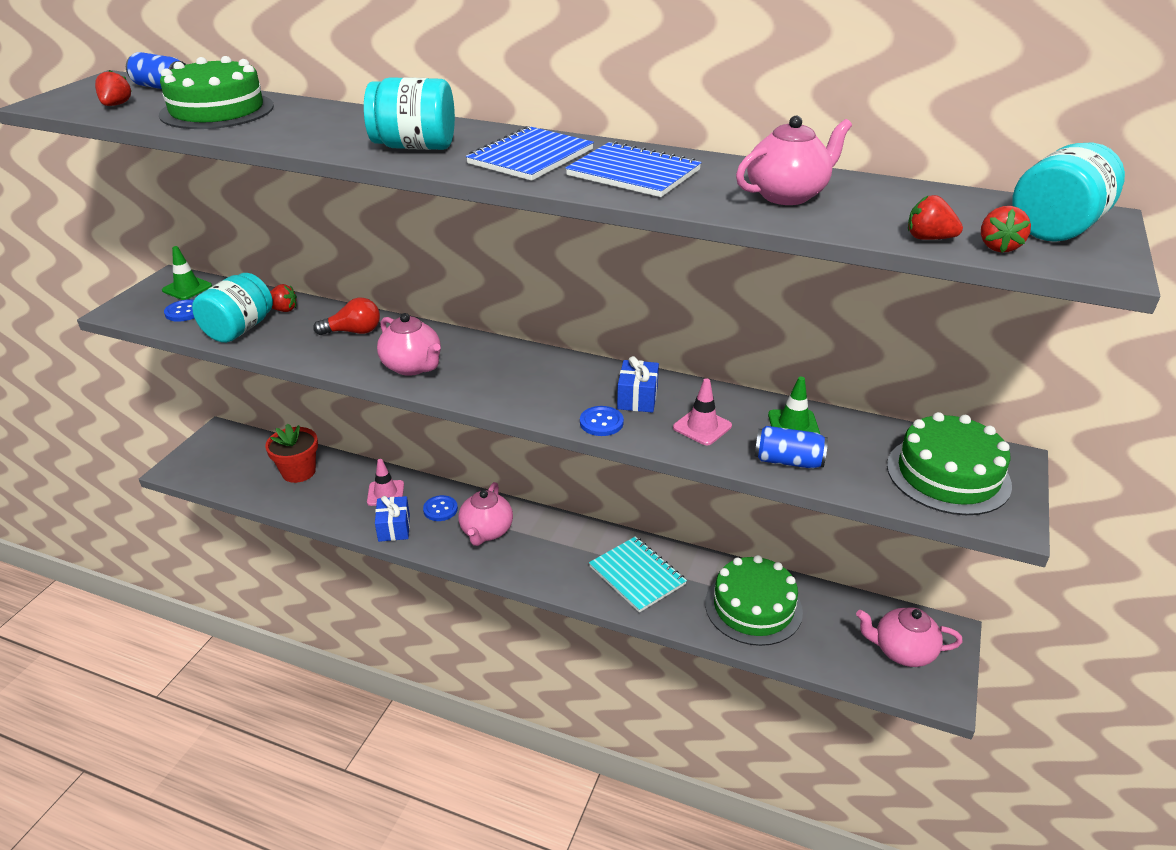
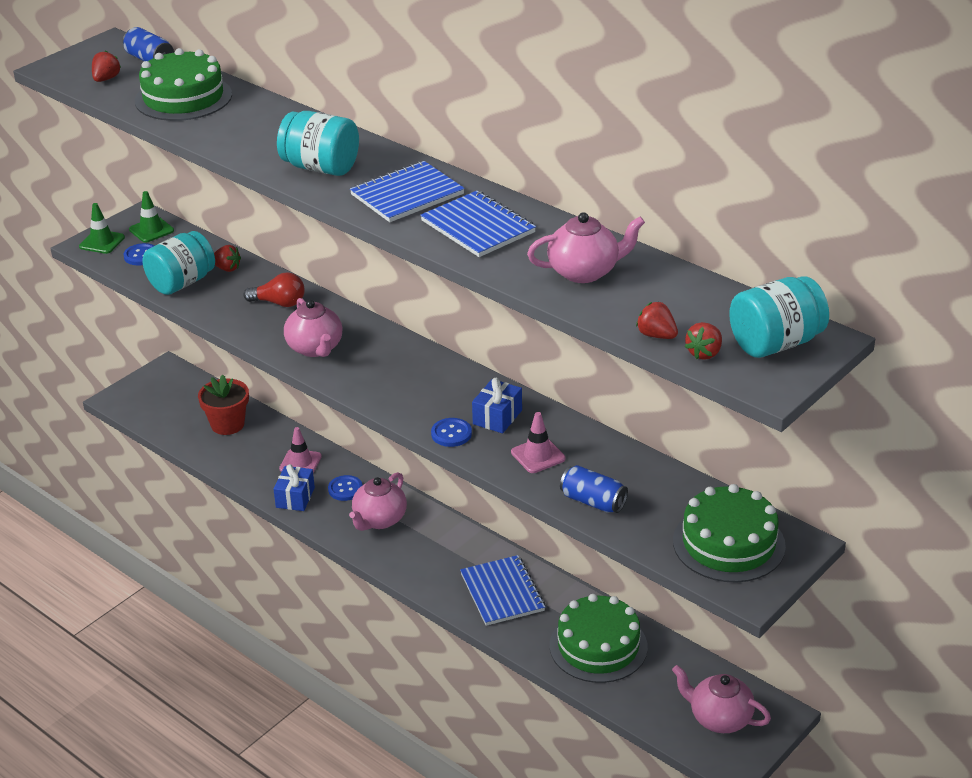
camera: 20 degrees right, 0 degrees up
(637, 575) = (502, 592): turquoise notebook -> blue notebook
(793, 425) = (622, 470): green traffic cone -> green traffic cone (102, 242)

